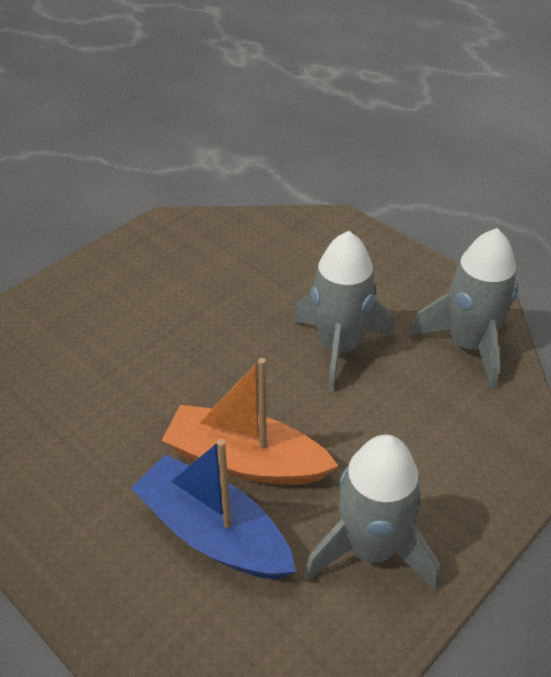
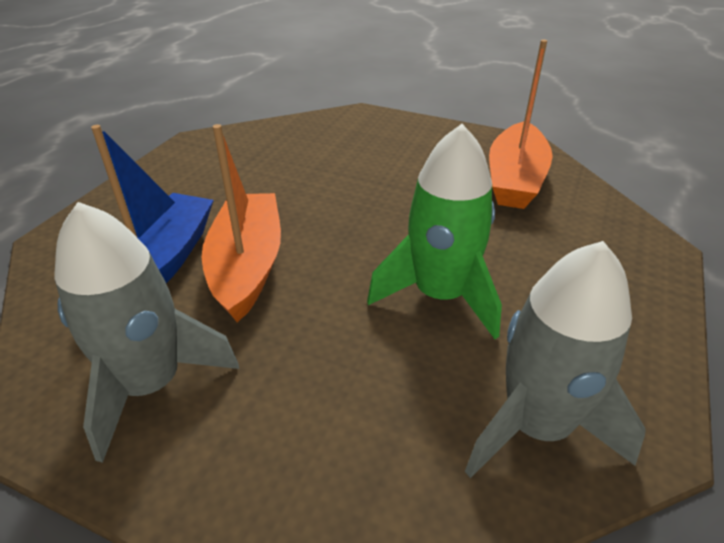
camera: 70 degrees right, 5 degrees down
(214, 250) = (515, 179): none -> orange boat
(338, 347) = (440, 295): grey rocket -> green rocket

